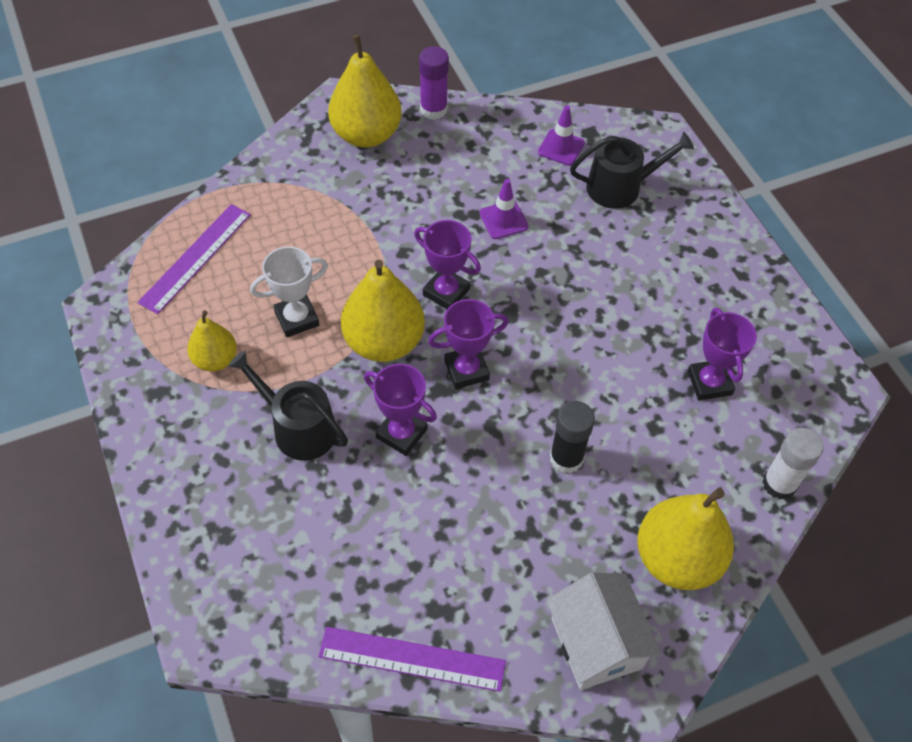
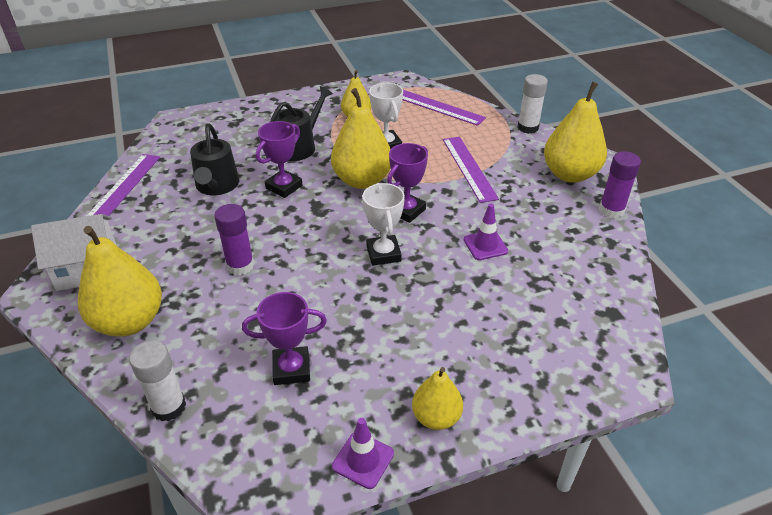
camera: 95 degrees right, 15 degrees down
(259, 163) = (528, 127): none -> white glue stick
(354, 228) = (469, 168): none -> purple ruler
(466, 370) = (331, 218): purple trophy -> none
(528, 313) = (383, 254): none -> white trophy
(561, 147) = (585, 289): purple traffic cone -> purple traffic cone (363, 460)
(566, 458) = (240, 265): black glue stick -> purple glue stick
(620, 187) = (539, 329): black watering can -> black watering can (217, 186)
(737, 266) = (436, 417): none -> yellow pear

